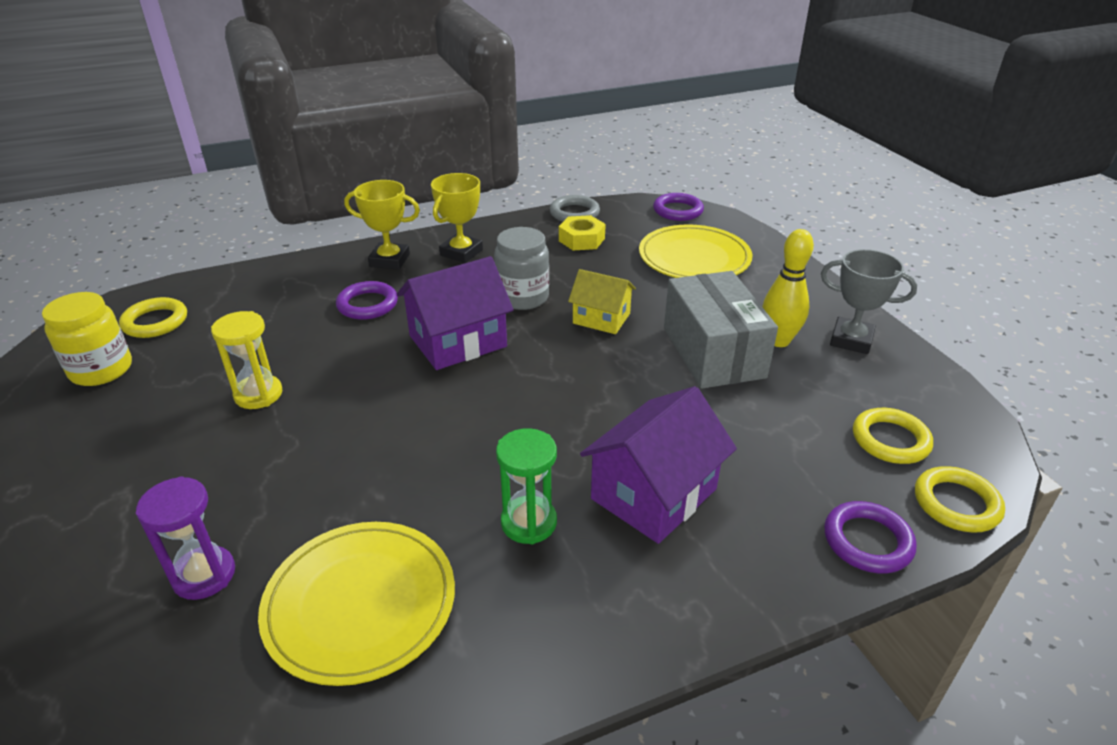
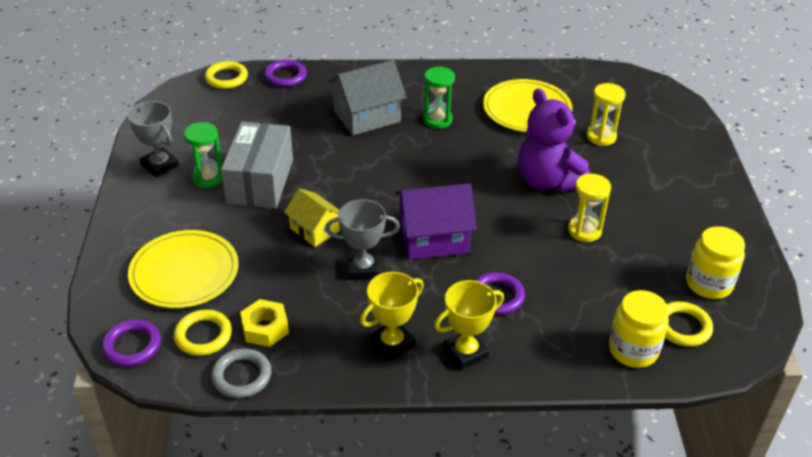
camera: 160 degrees left, 5 degrees up
(204, 575) = (601, 137): purple hourglass -> yellow hourglass
(219, 293) = (633, 350): none -> yellow jar
(311, 455) = (548, 181): none -> purple teddy bear
(389, 260) = (466, 352): yellow trophy -> yellow trophy turned 60 degrees counterclockwise
(523, 297) = (363, 268): grey jar -> grey trophy
(653, 494) = (367, 116): purple house -> grey house
(778, 341) = (208, 178): yellow bowling pin -> green hourglass
(890, 440) = (219, 108): yellow ring -> yellow ring (203, 335)

